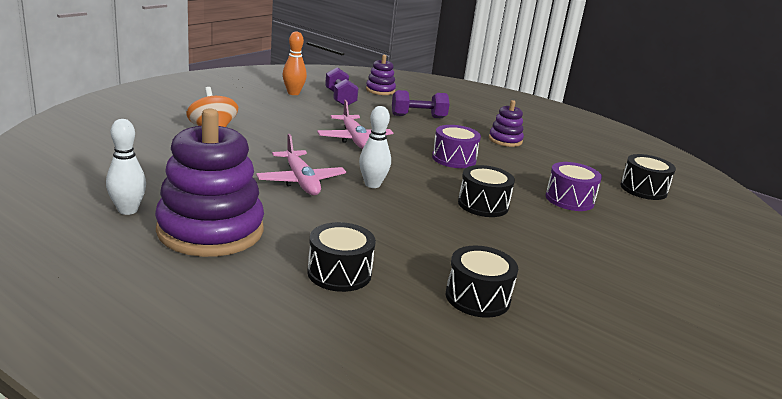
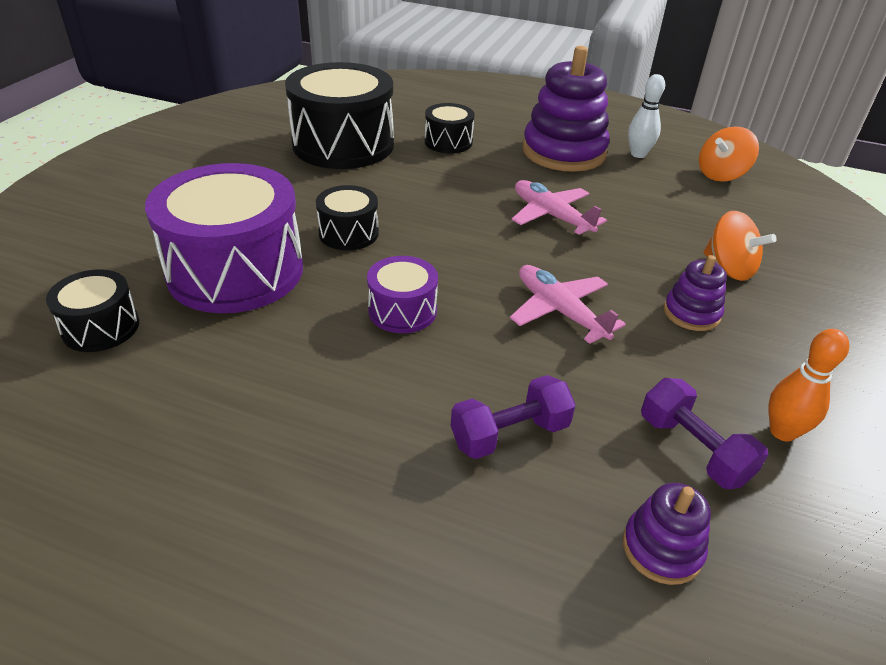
camera: 165 degrees right, 15 degrees up
(82, 175) = (721, 175): none -> orange spinning top
(372, 184) = (479, 230): white bowling pin -> none
(477, 297) = (343, 145): black drum -> black drum, size x2.05
(505, 140) = (323, 402): purple stacking toy -> purple stacking toy (691, 313)
(569, 199) = (236, 271): purple drum -> purple drum, size x2.05

